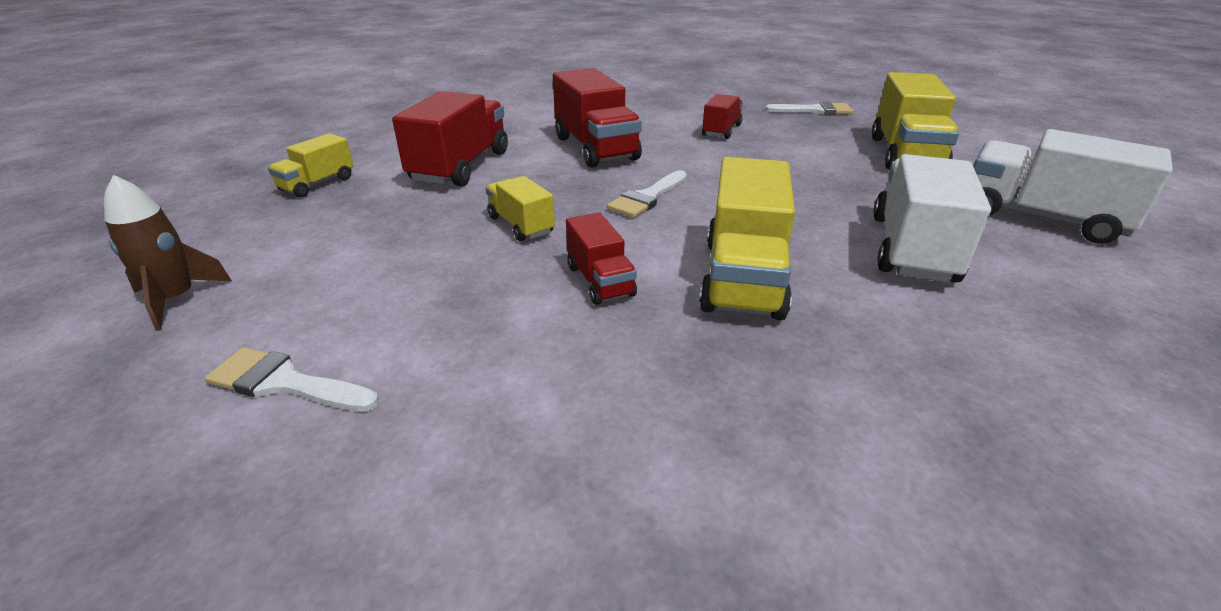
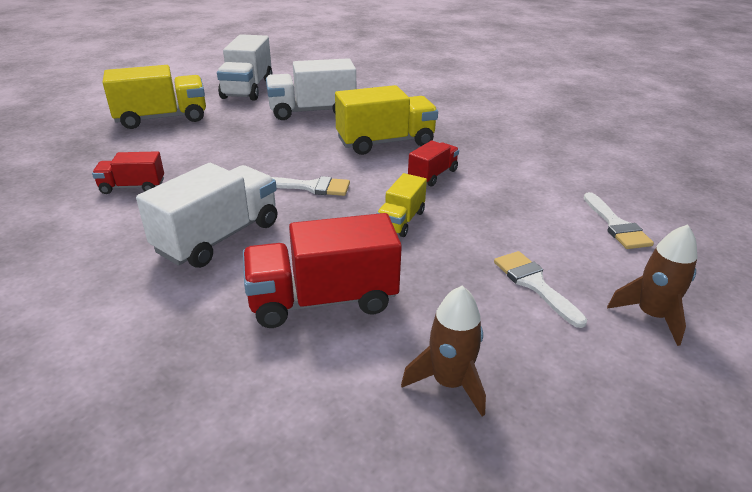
camera: 120 degrees left, 0 degrees up
(317, 184) = (449, 383): yellow truck -> brown rocket
(595, 148) = (218, 237): red truck -> white truck
(815, 110) = (51, 155): white brush -> white brush (534, 284)

